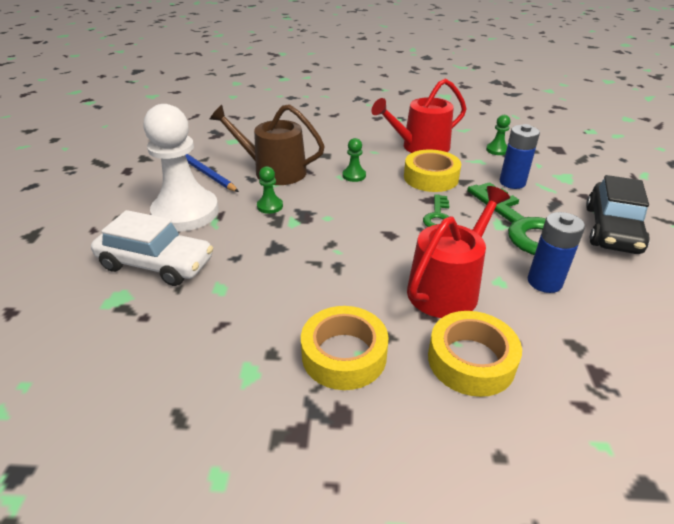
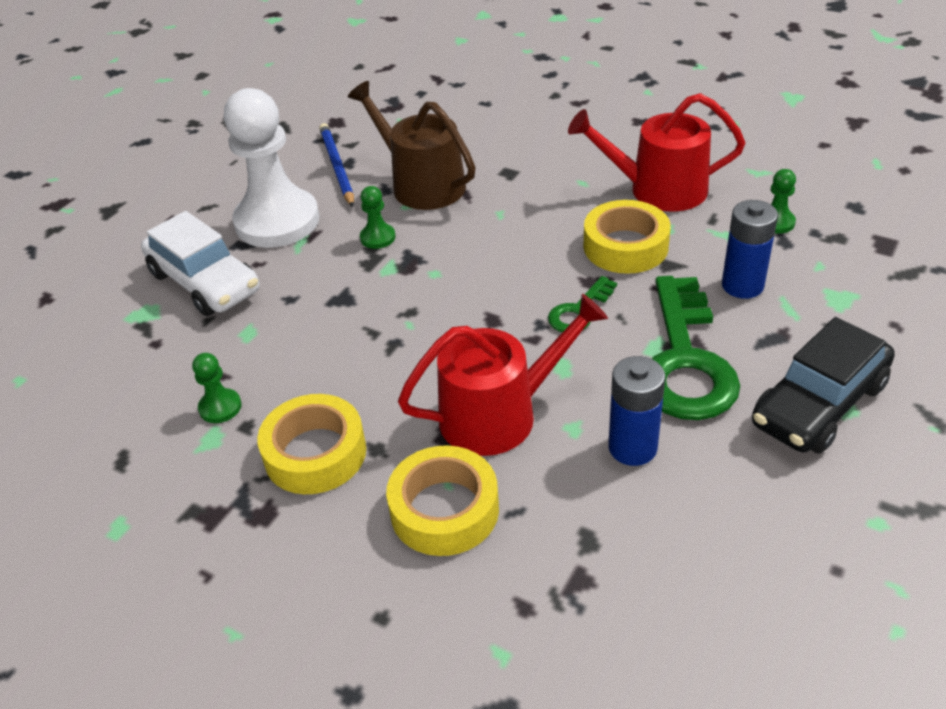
camera: 30 degrees right, 5 degrees up
(354, 175) = (520, 217): green pawn -> green pawn (220, 407)

